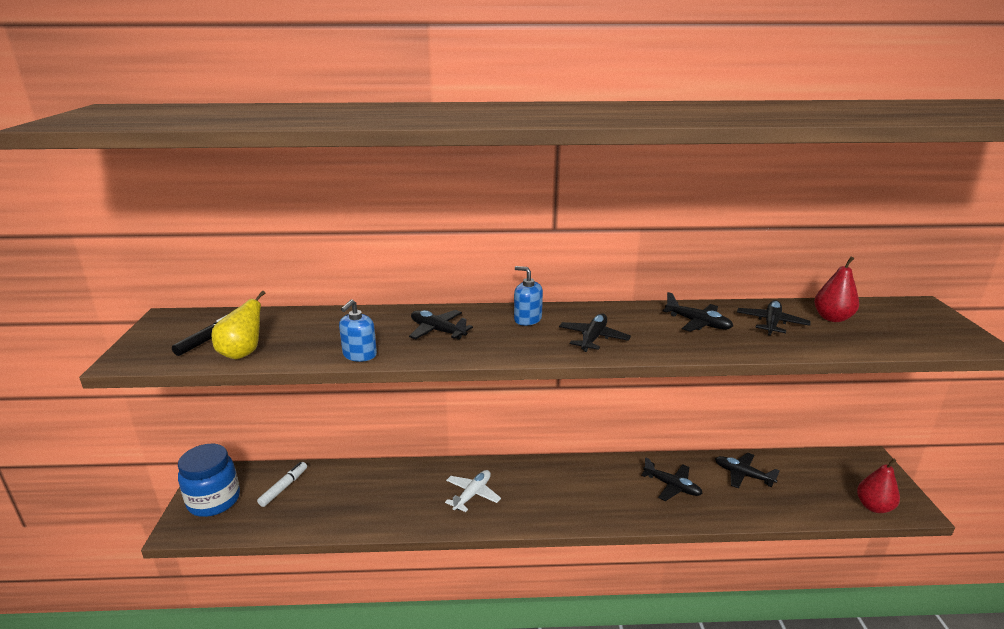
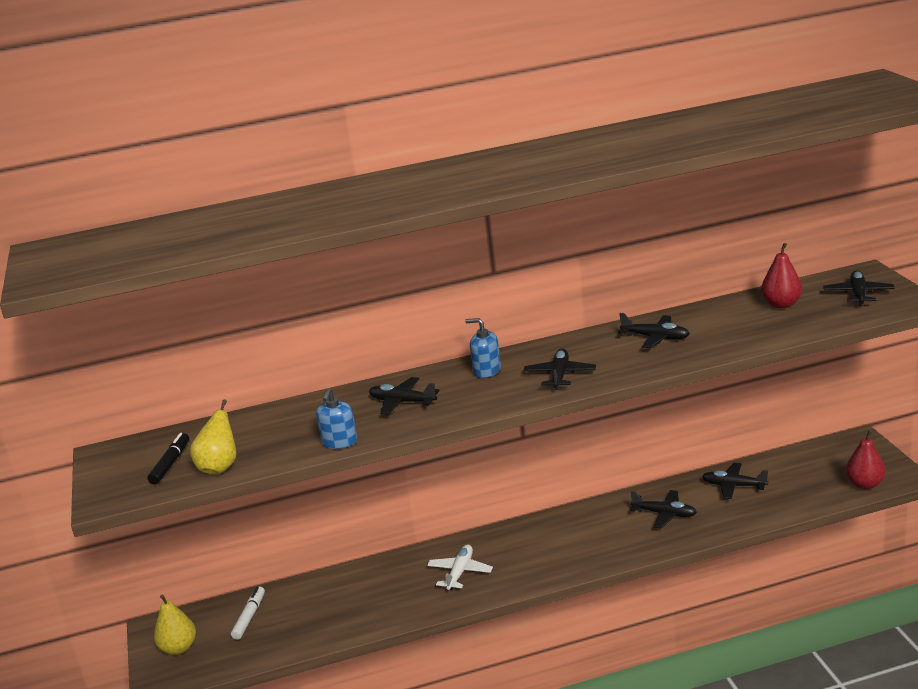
camera: 10 degrees left, 0 degrees up
(214, 500) = (179, 648): blue jar -> yellow pear
(771, 323) = (725, 322): black plane -> black plane (858, 294)

